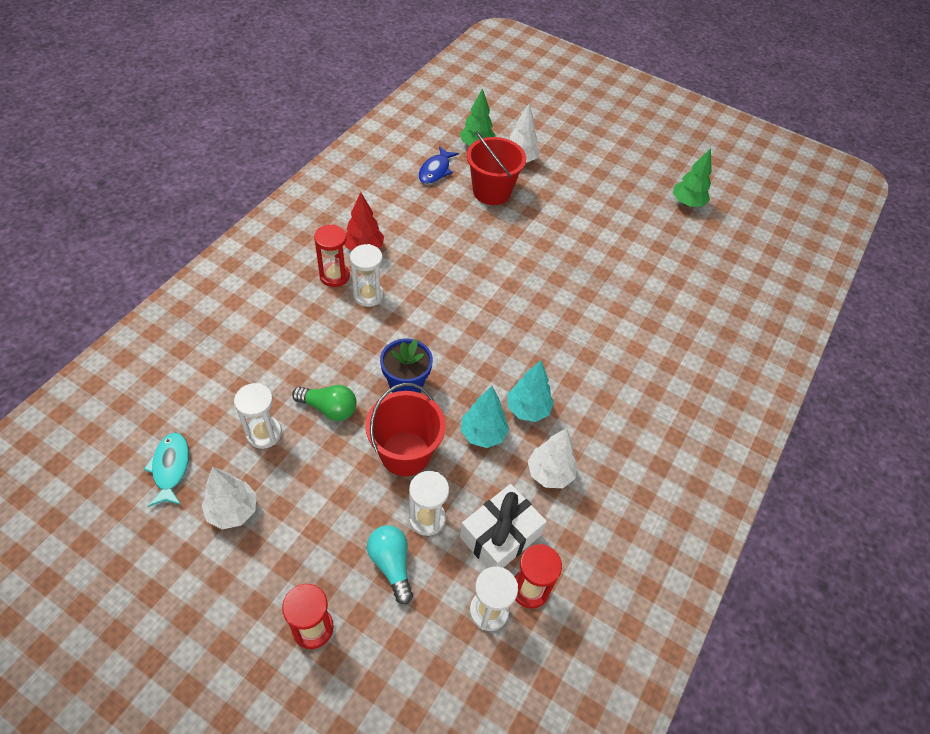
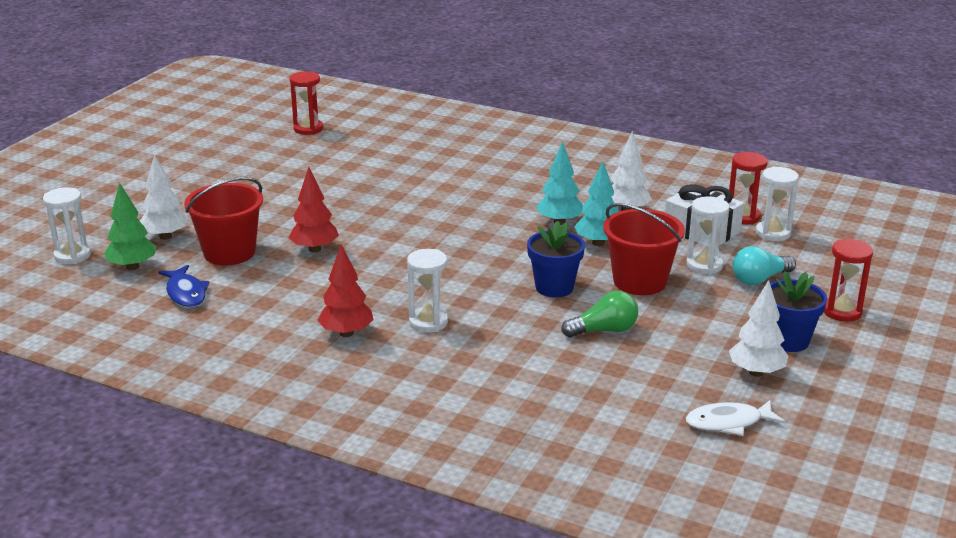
camera: 90 degrees left, 25 degrees down
(170, 468) = (728, 423): turquoise fish -> white fish
(264, 433) = (654, 367): white hourglass -> white hourglass (72, 255)
(274, 555) = (788, 340): none -> blue flower pot
(329, 408) = (604, 330): green light bulb -> green light bulb turned 60 degrees clockwise
(334, 276) = (400, 349): red hourglass -> red hourglass (308, 129)
(435, 171) = (186, 293): blue fish -> blue fish turned 45 degrees clockwise
(492, 237) = (315, 249): none -> red tree
(687, 203) = (247, 143): green tree -> none

